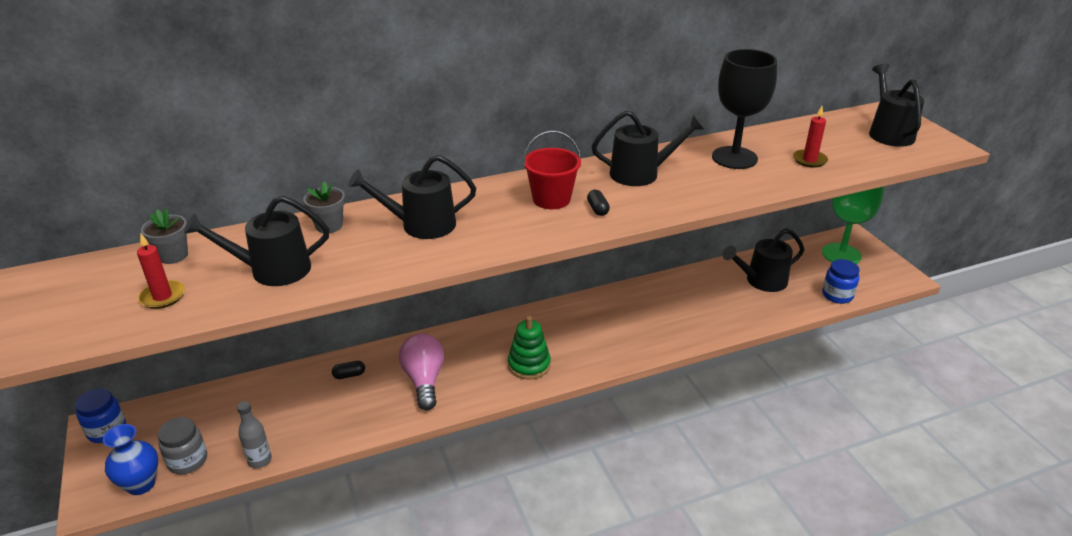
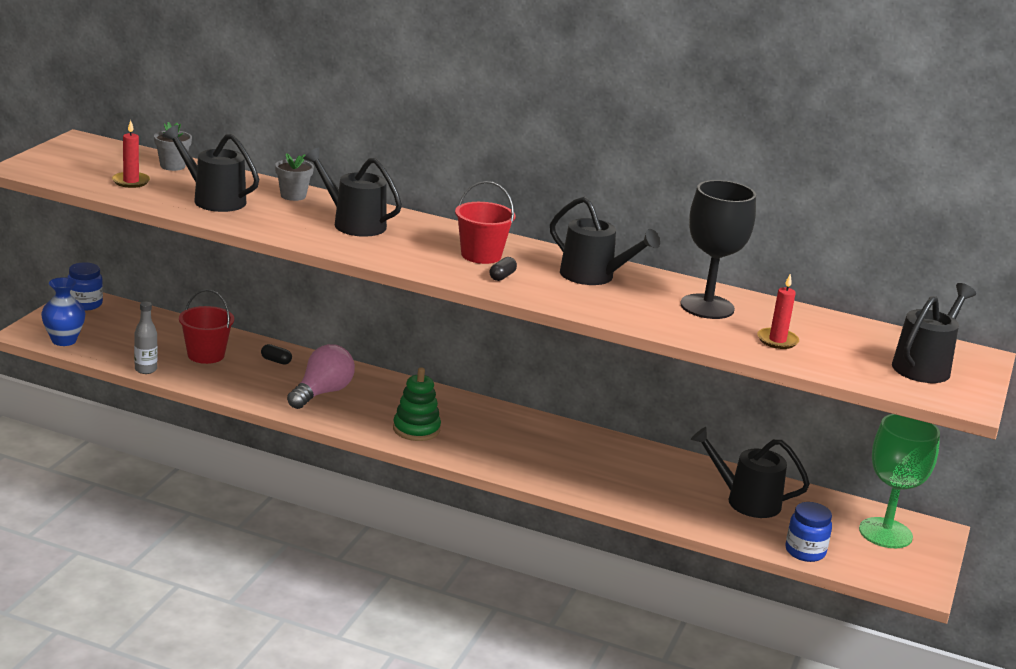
camera: 40 degrees right, 10 degrees down
(188, 461) = (105, 345): grey jar -> none
(288, 408) = (206, 355): none -> red bucket

